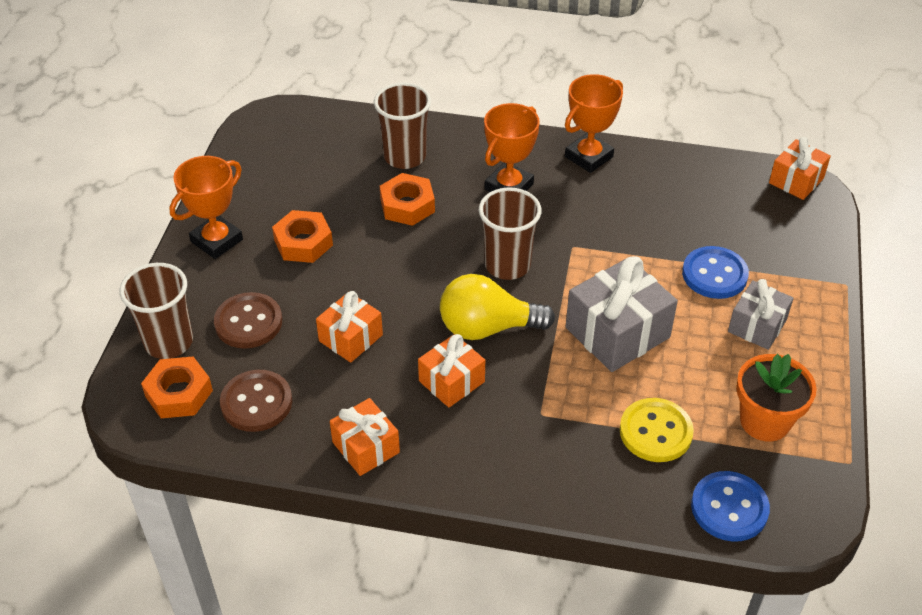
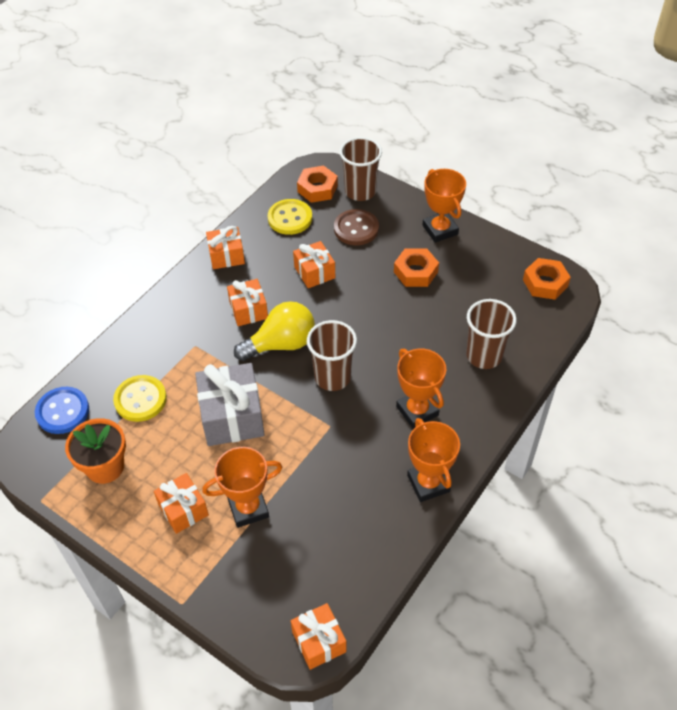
camera: 115 degrees right, 5 degrees up
(256, 402) = (290, 218): brown button -> yellow button
(407, 205) = (426, 340): orange nut -> orange nut (545, 283)
(487, 327) = (281, 344): yellow light bulb -> yellow light bulb turned 45 degrees clockwise
(714, 274) = (248, 508): blue button -> orange trophy
(757, 326) = (183, 509): grey gift -> orange gift

